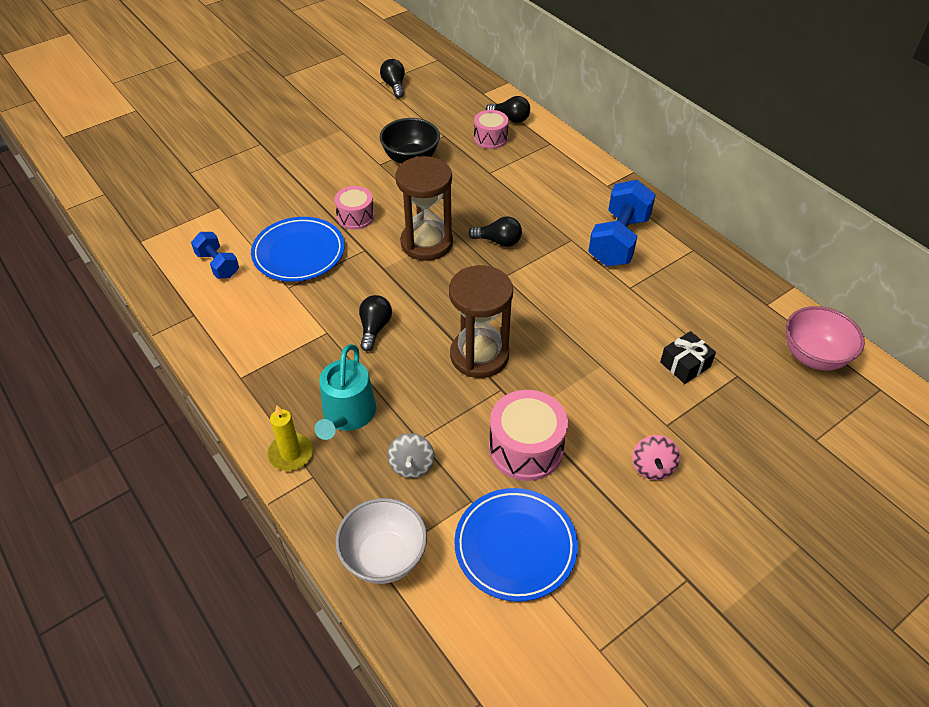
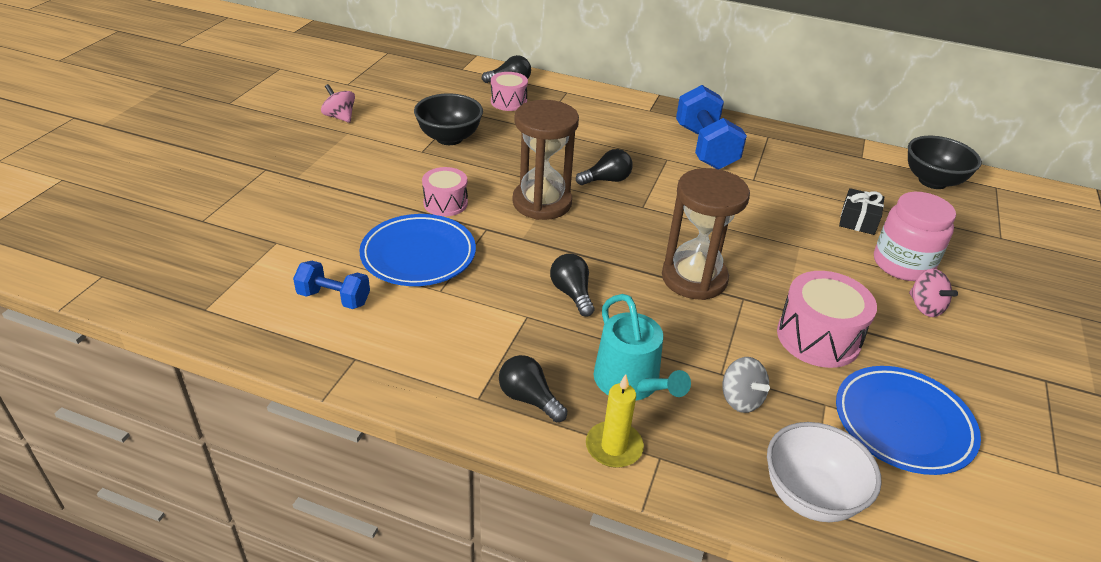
camera: 35 degrees left, 10 degrees down
(348, 113) = (340, 117): none -> pink spinning top
(394, 86) = (366, 83): black light bulb -> black light bulb (529, 399)
(679, 421) = (902, 264): none -> pink jar
(813, 356) = (932, 181): pink bowl -> black bowl

